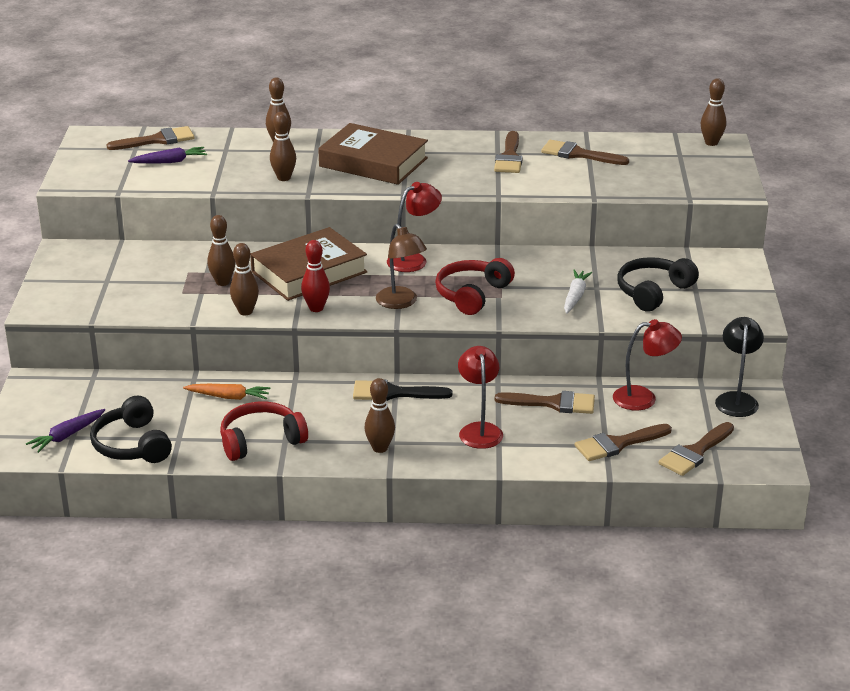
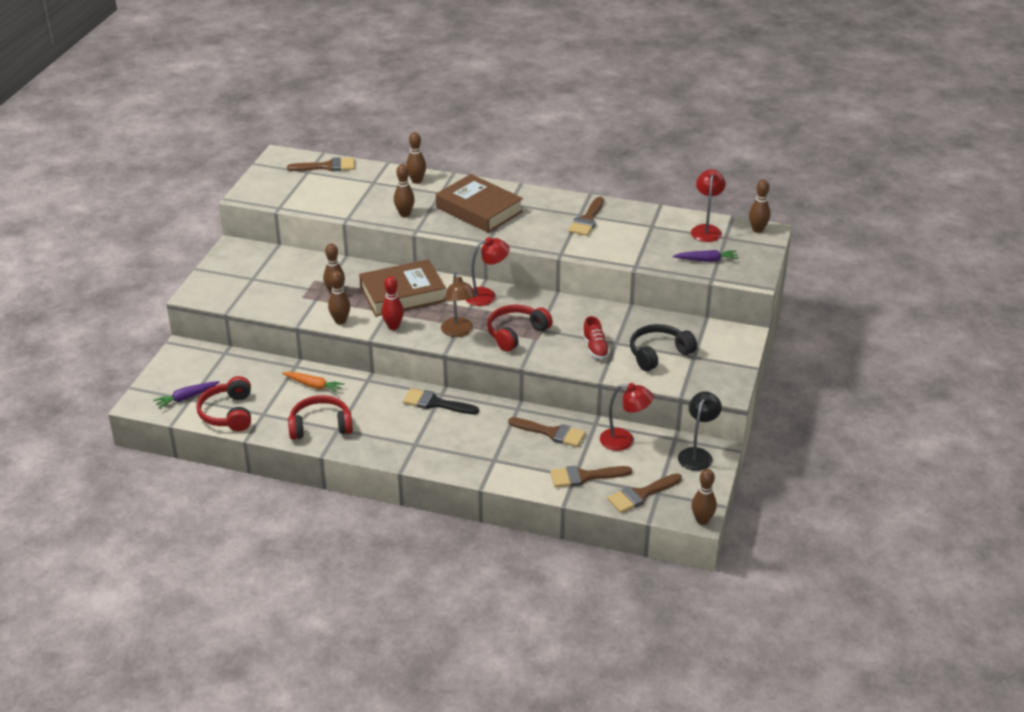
camera: 15 degrees right, 5 degrees up
(132, 445) = (228, 413): black headphones -> red headphones
(170, 162) = (327, 187): purple carrot -> purple carrot (706, 260)
(380, 448) = (404, 448): brown bowling pin -> brown bowling pin (702, 520)
(479, 430) = (485, 446): red lamp -> red lamp (706, 230)
(575, 296) = (595, 348): white carrot -> red shoe
(578, 154) = (643, 225): brown brush -> none

